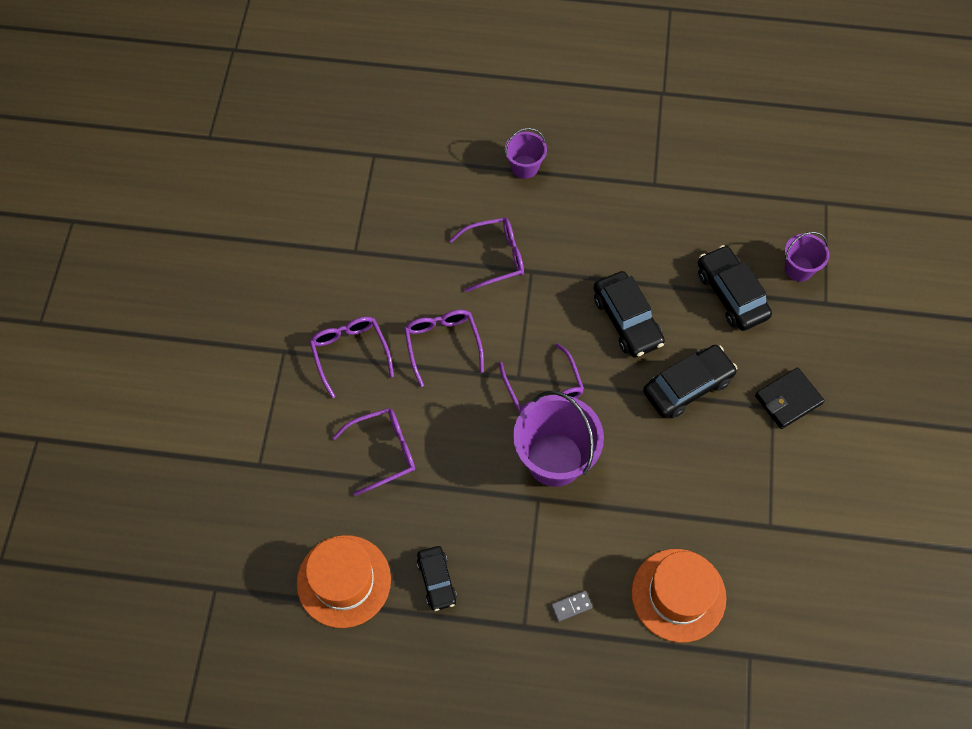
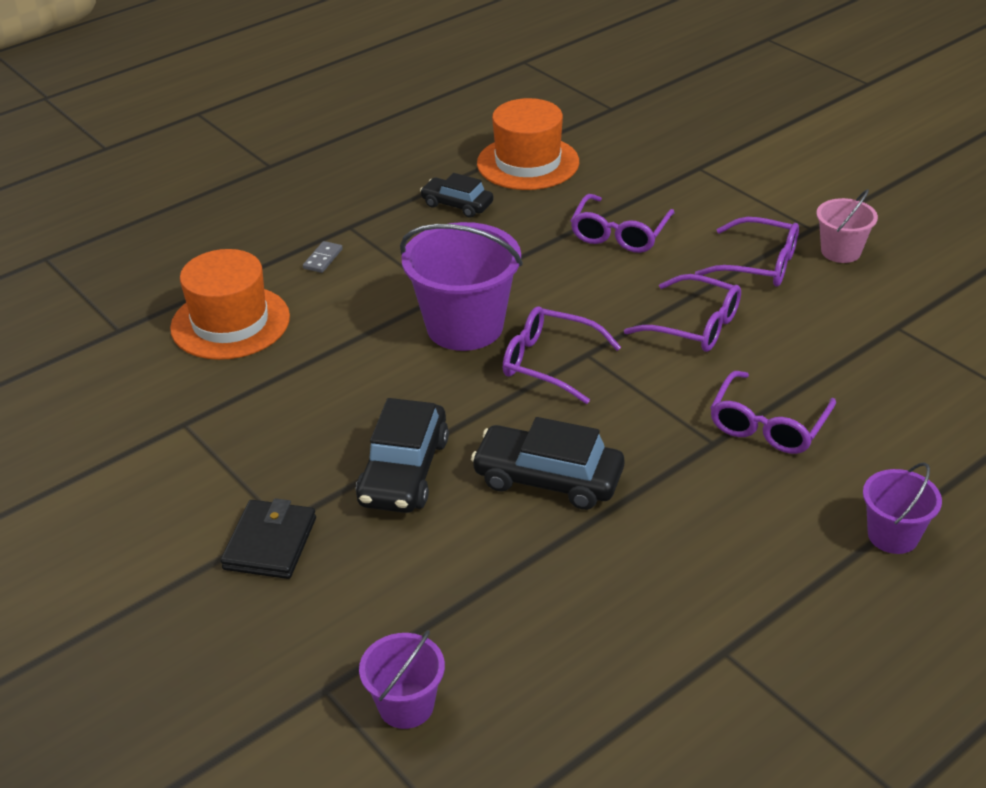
camera: 135 degrees right, 25 degrees down
(298, 320) = (841, 251): none -> pink bucket
(731, 294) = (461, 600): black car -> none

